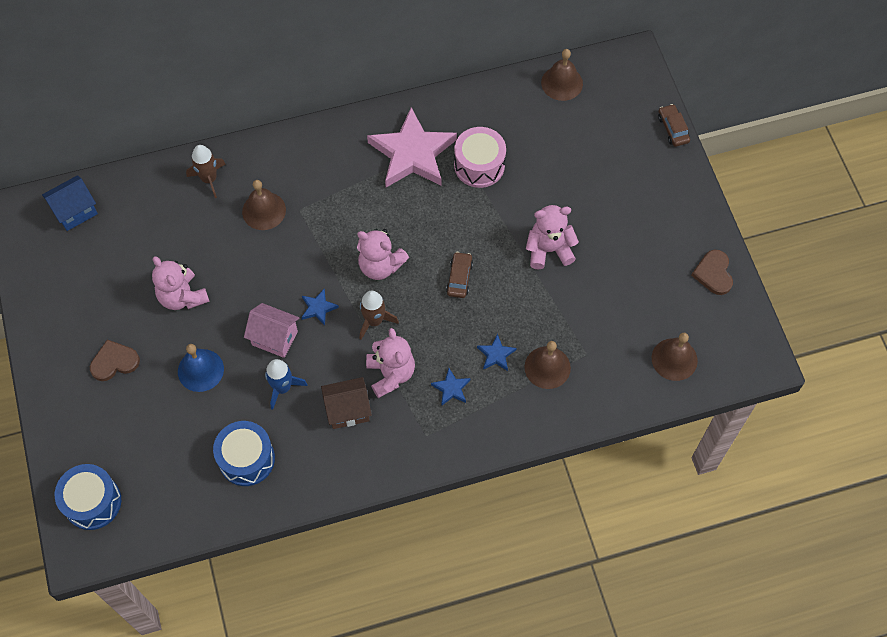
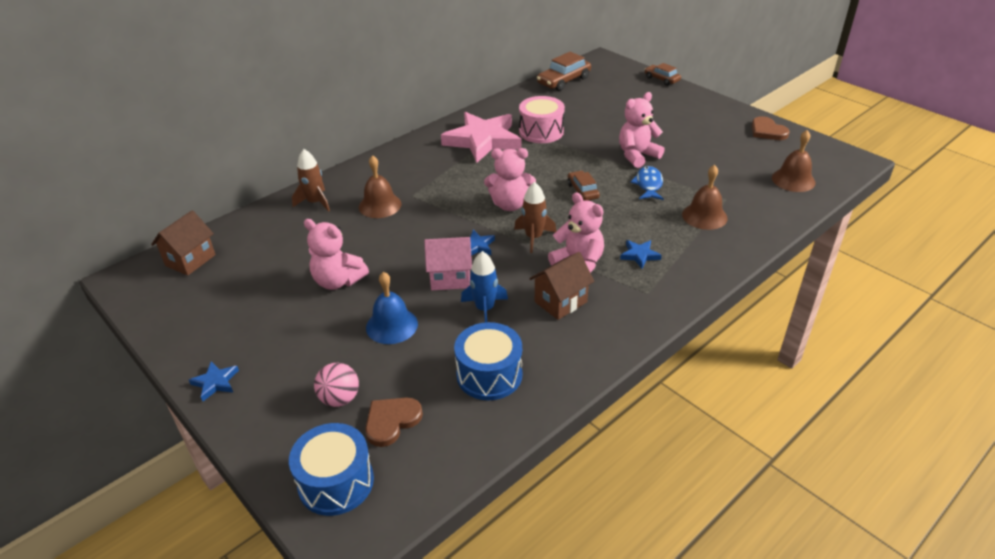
camera: 25 degrees left, 25 degrees down
(75, 211) = (190, 260): blue house -> brown house
(114, 362) = (293, 351): brown heart -> brown heart (391, 421)
(128, 427) = (340, 398): none -> pink ball
(496, 354) = (656, 223): blue star -> blue star (215, 382)
(528, 298) = (648, 185): none -> blue fish
(562, 83) = (563, 81): brown bell -> brown car

